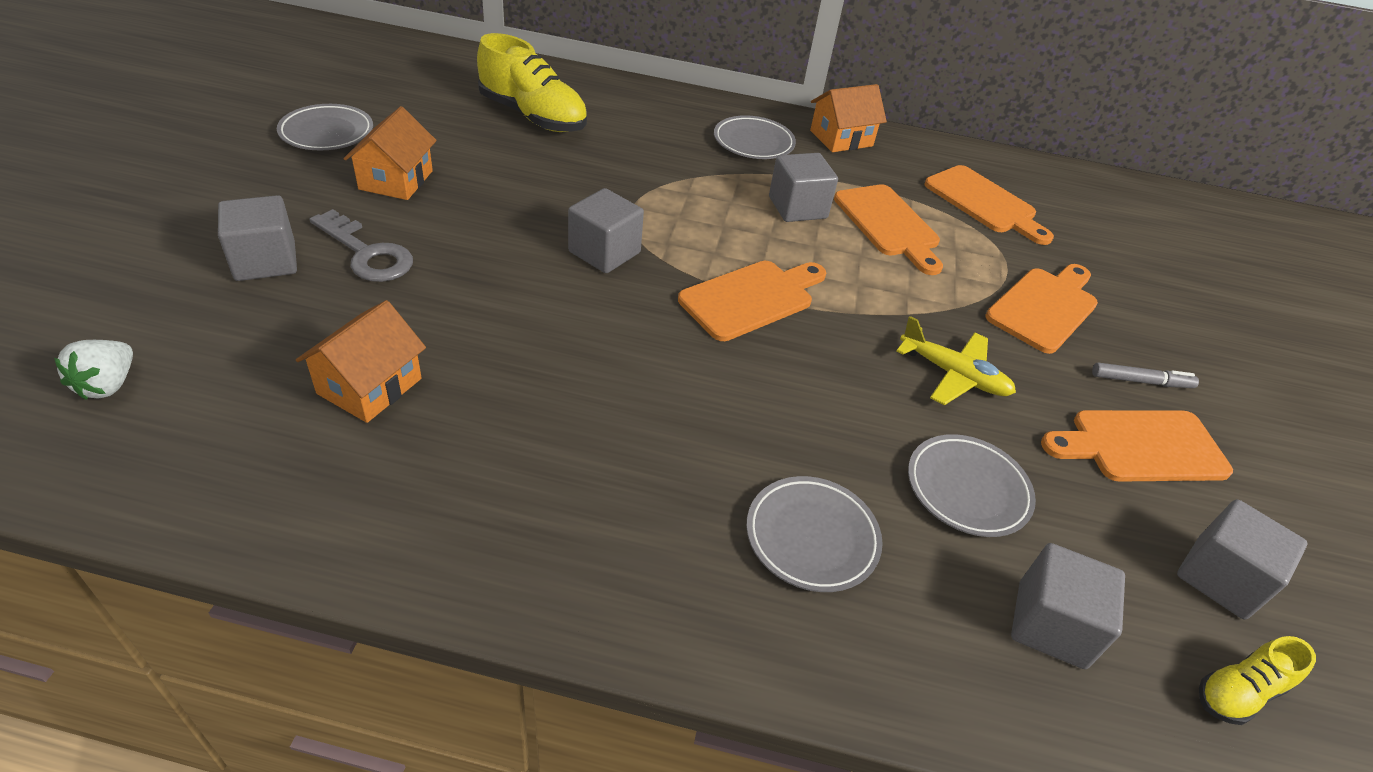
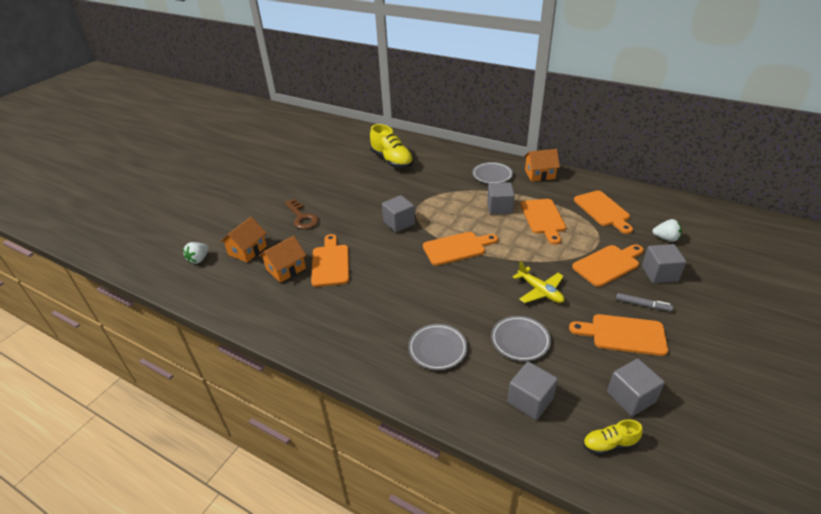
camera: 25 degrees right, 5 degrees down
(265, 261) = (264, 218): grey cube -> grey cube (659, 274)
(327, 133) = (303, 166): grey plate -> none
(367, 253) = (302, 217): grey key -> brown key
(396, 180) = (324, 187): orange house -> orange house (247, 250)
(479, 359) = (330, 263): none -> orange cutting board
(1110, 249) = (665, 238): none -> white strawberry

